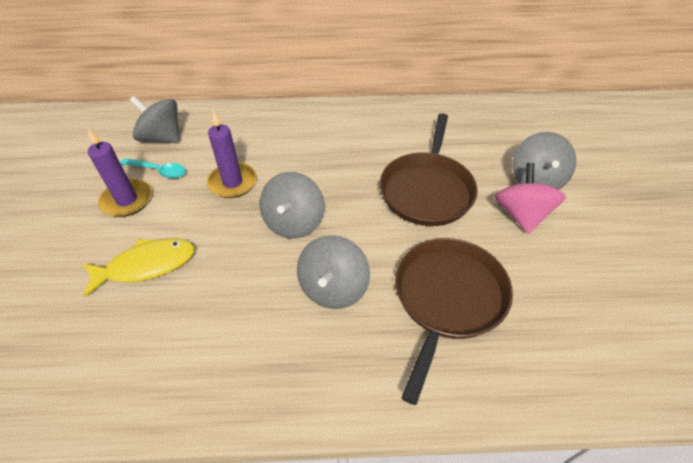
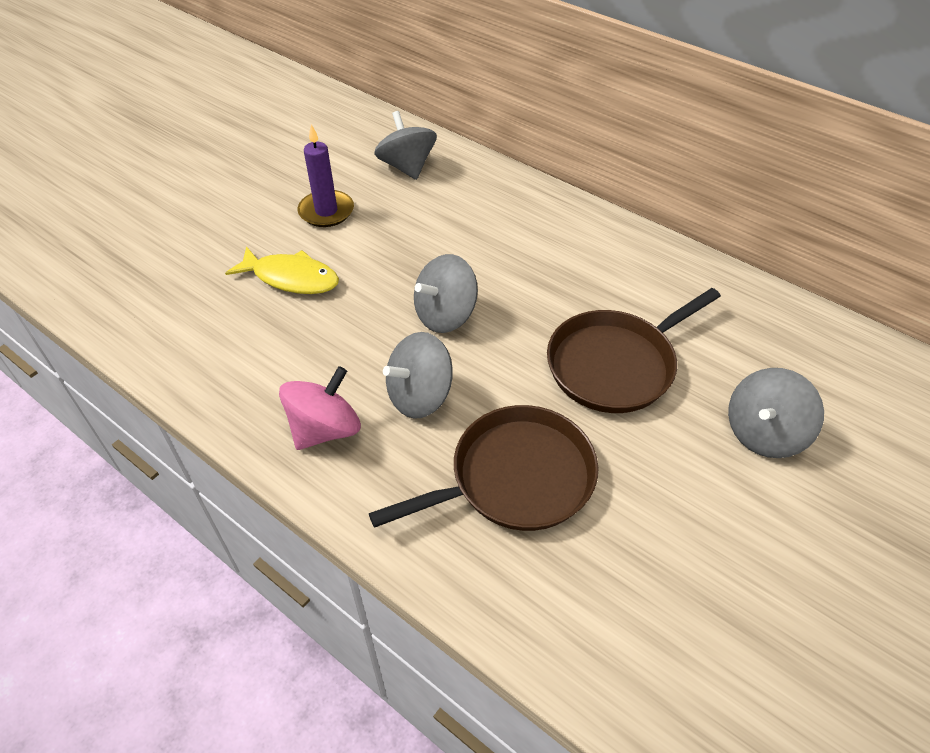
camera: 40 degrees right, 0 degrees up
(158, 171) = (375, 198): turquoise spoon -> none
(232, 182) = (428, 245): purple candle -> none
(521, 214) = (697, 456): pink spinning top -> pink spinning top (325, 429)

